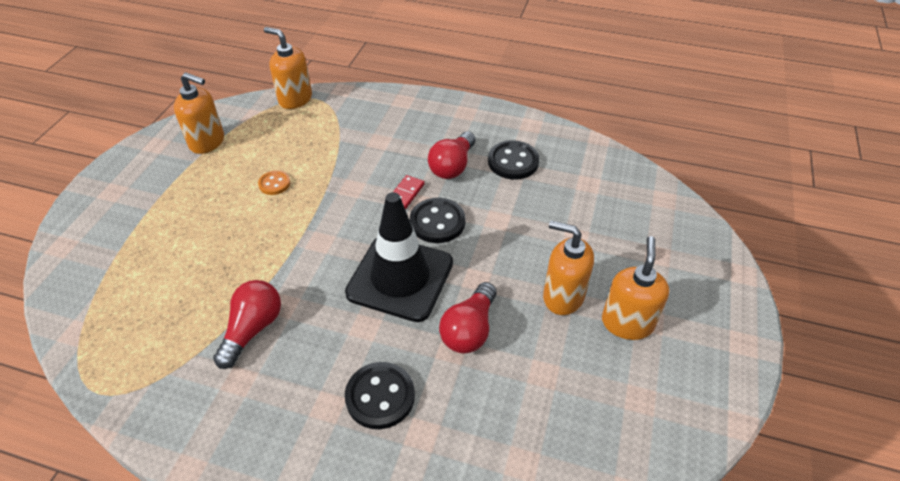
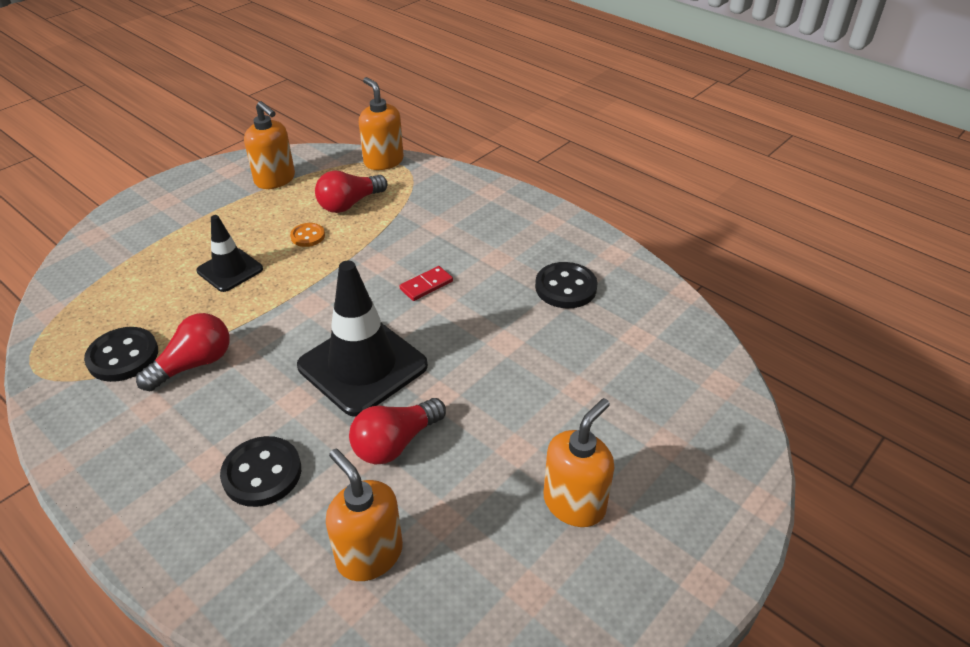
camera: 25 degrees right, 5 degrees down
(224, 236) = (230, 270): none -> black traffic cone
(437, 222) = (439, 323): black button -> black button (123, 356)
(452, 166) = (496, 272): red light bulb -> red light bulb (349, 204)
(563, 296) = (520, 447): orange soap dispenser -> orange soap dispenser (369, 554)

